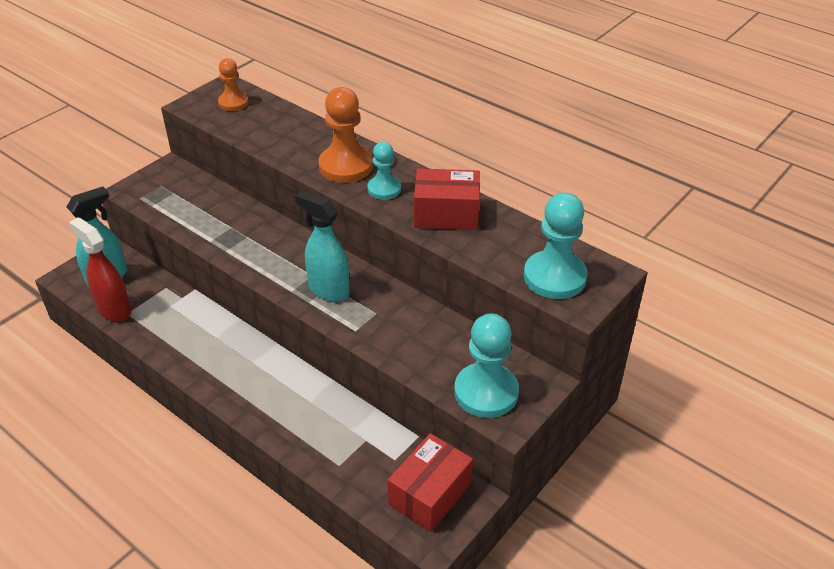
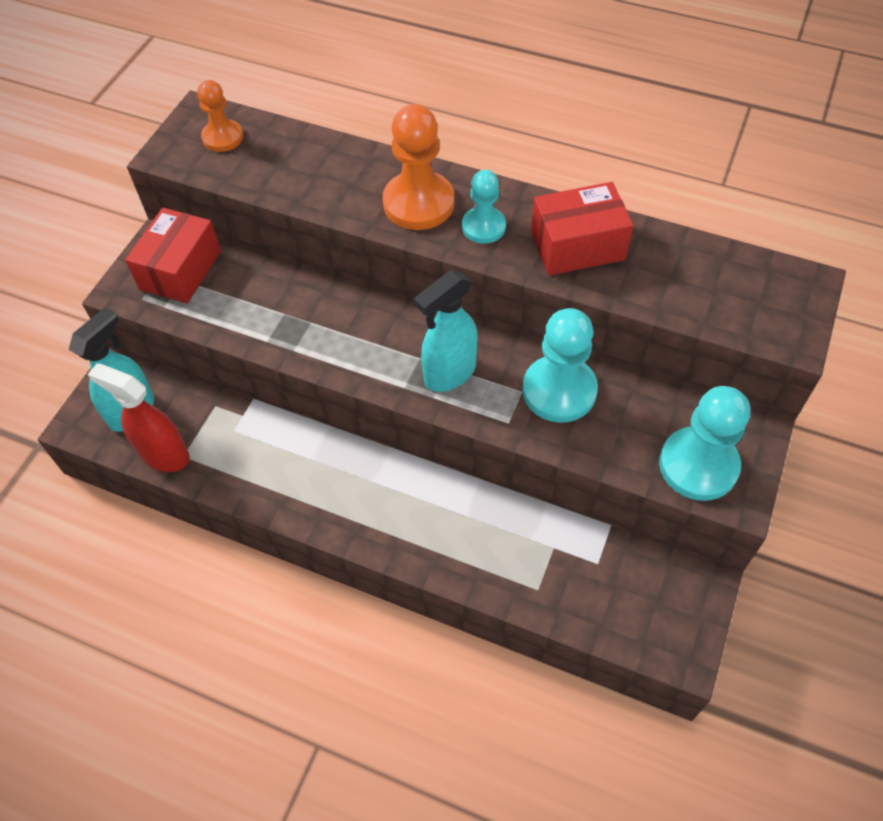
camera: 15 degrees left, 15 degrees up
(328, 290) = (449, 373): turquoise spray bottle -> turquoise spray bottle turned 60 degrees counterclockwise
(430, 494) = (656, 595): red box -> red box (180, 270)
(554, 277) = (747, 305): turquoise pawn -> turquoise pawn (559, 391)

